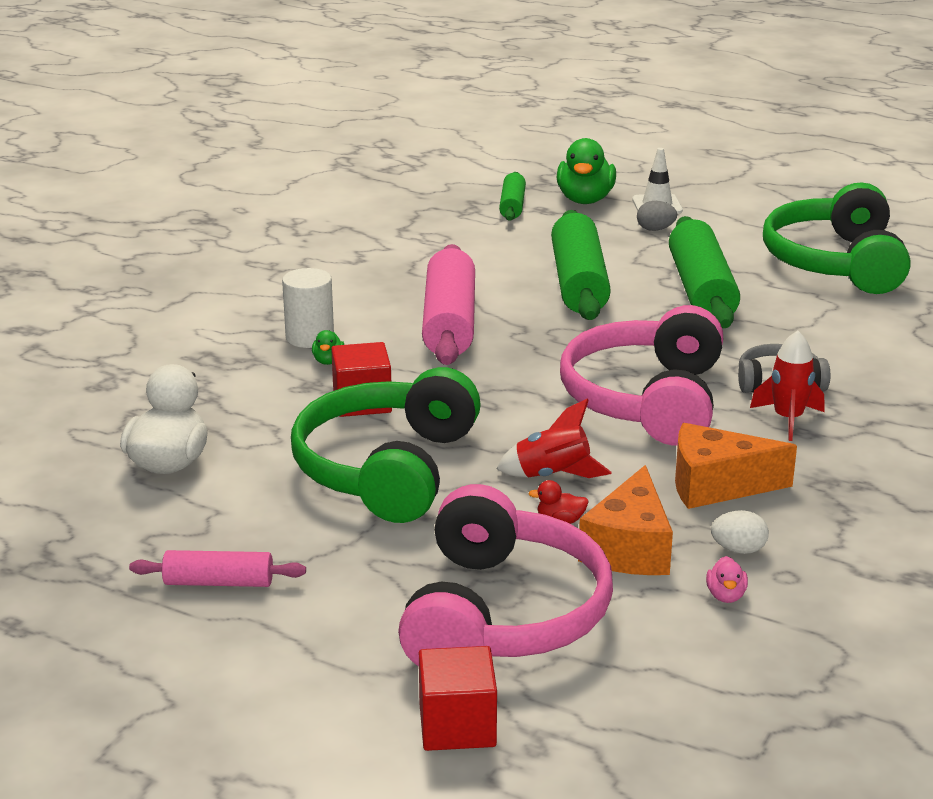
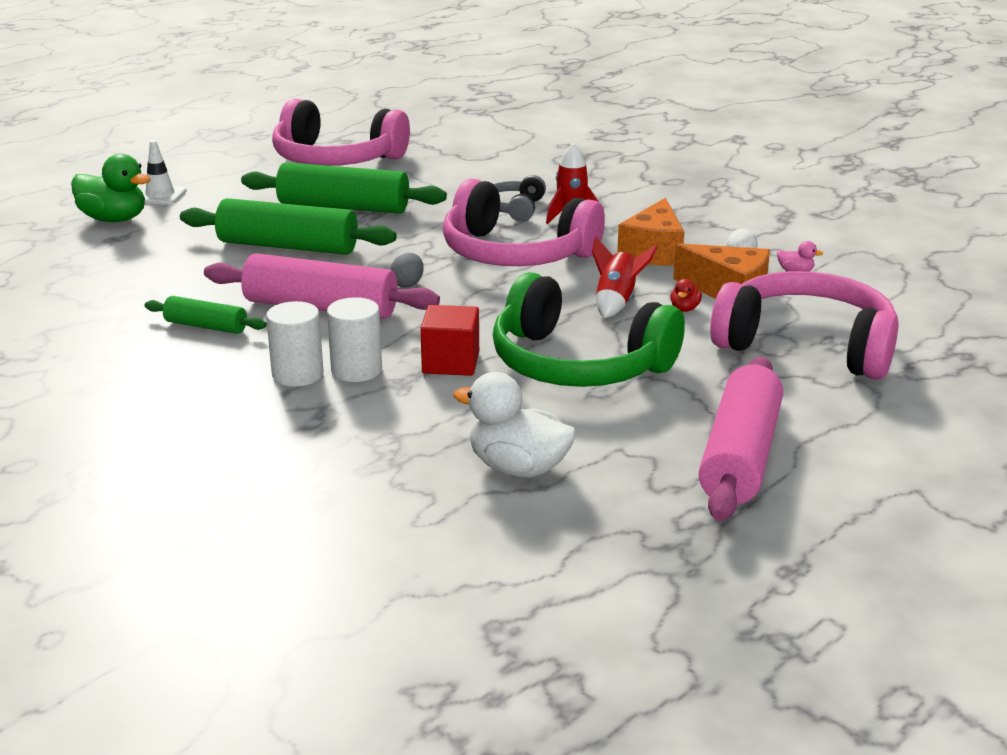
camera: 75 degrees left, 0 degrees up
(219, 582) = (740, 456): pink rolling pin -> pink rolling pin, size x1.88
(328, 361) = (356, 370): green duck -> white cylinder
(457, 726) = (943, 378): red cube -> none
(512, 206) = (90, 249): green rolling pin -> green rolling pin (206, 326)
(655, 229) = (210, 204): grey egg -> grey egg (407, 284)
(835, 263) = (336, 159): green headphones -> pink headphones

